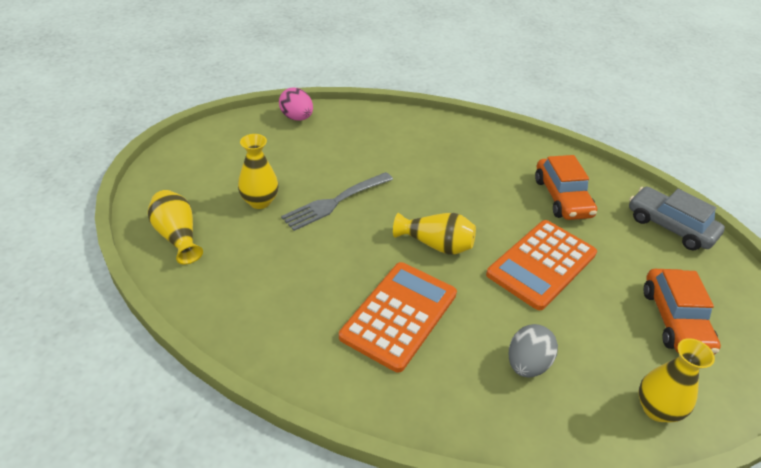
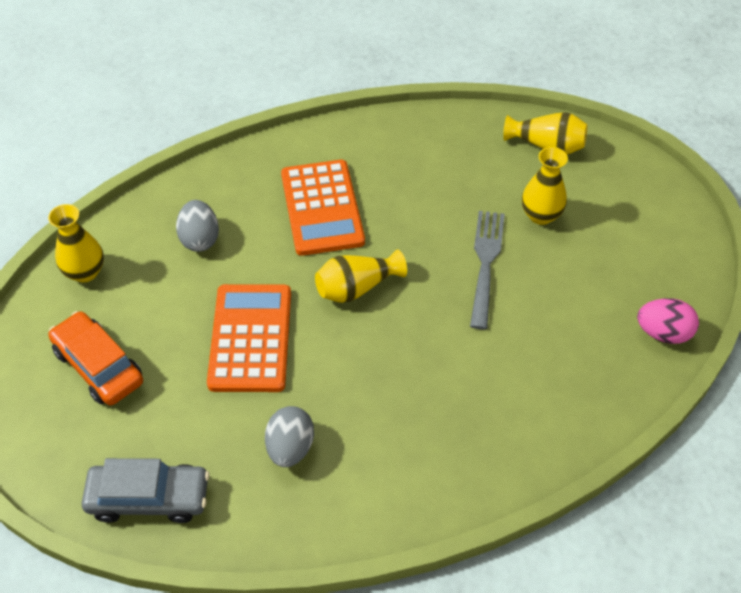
camera: 140 degrees right, 10 degrees up
(562, 197) = (290, 448): orange car -> grey egg

